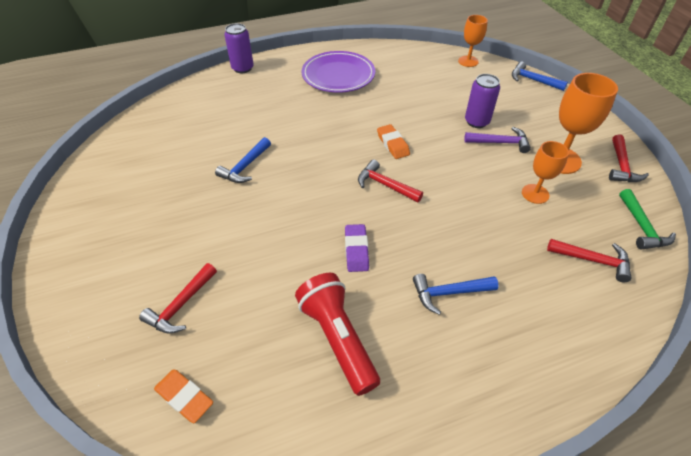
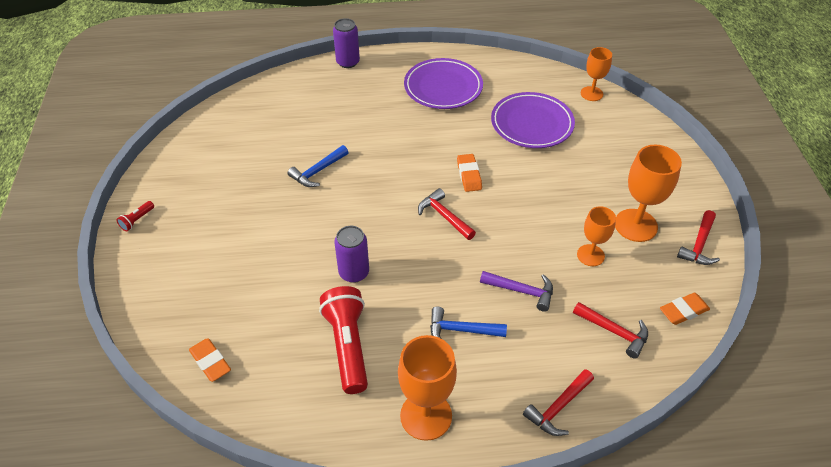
camera: 15 degrees right, 0 degrees up
(58, 252) = (137, 220): none -> red flashlight
(181, 305) = (226, 288): red hammer -> red hammer (558, 408)
(356, 250) = (392, 273): purple eraser -> none
(429, 92) = (532, 124): none -> purple plate
(452, 398) = (426, 416): none -> orange goblet
(476, 121) = (567, 166): purple can -> purple can (354, 272)
(500, 143) = (581, 194): purple hammer -> purple hammer (522, 291)
(533, 80) = (654, 129): blue hammer -> none
(642, 227) = (683, 311): green hammer -> orange eraser

